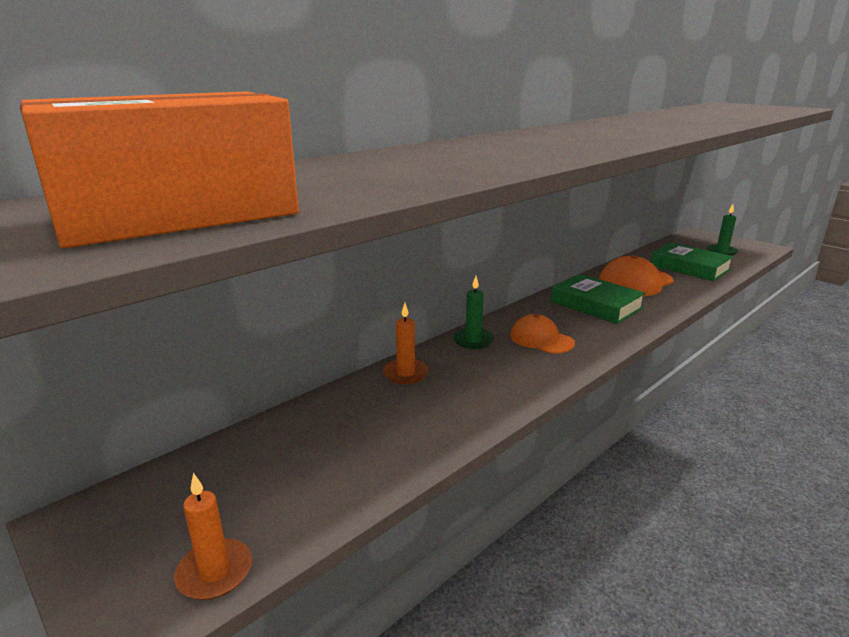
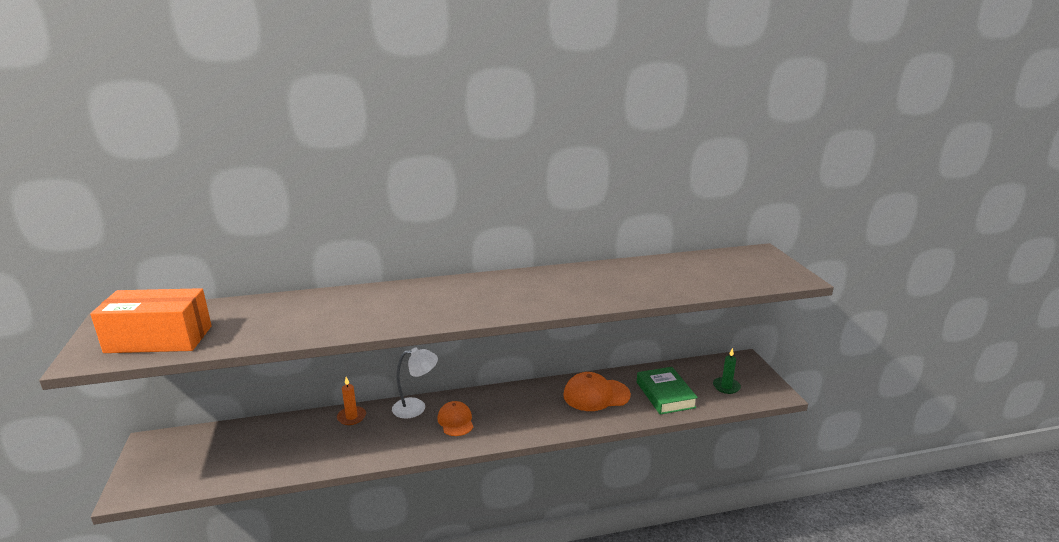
camera: 30 degrees right, 0 degrees up
(215, 572) = (168, 486): orange candle -> none
(473, 340) = (416, 407): green candle -> white lamp
(596, 305) = (533, 406): green book -> none

